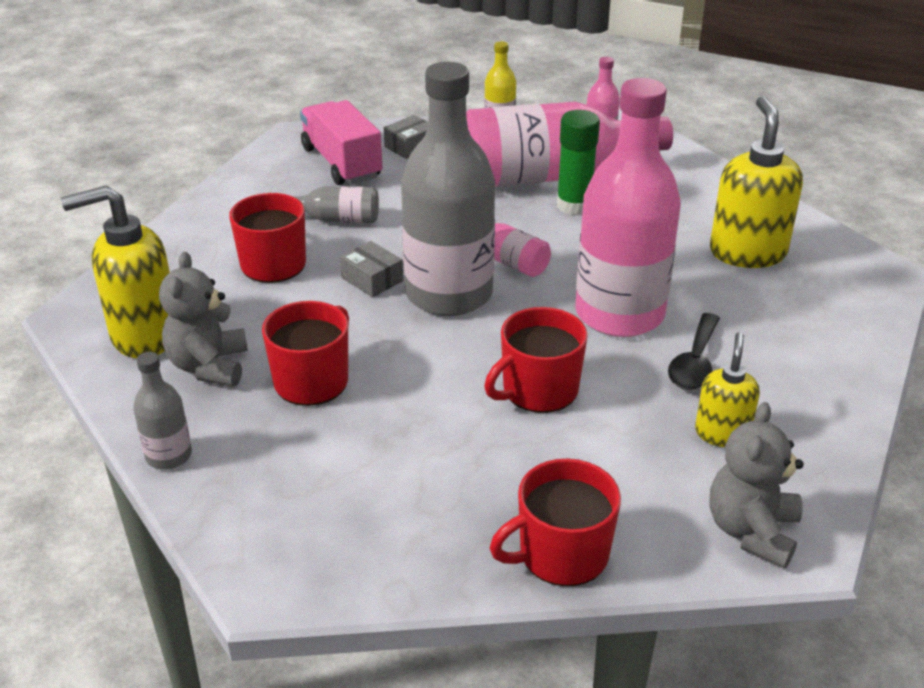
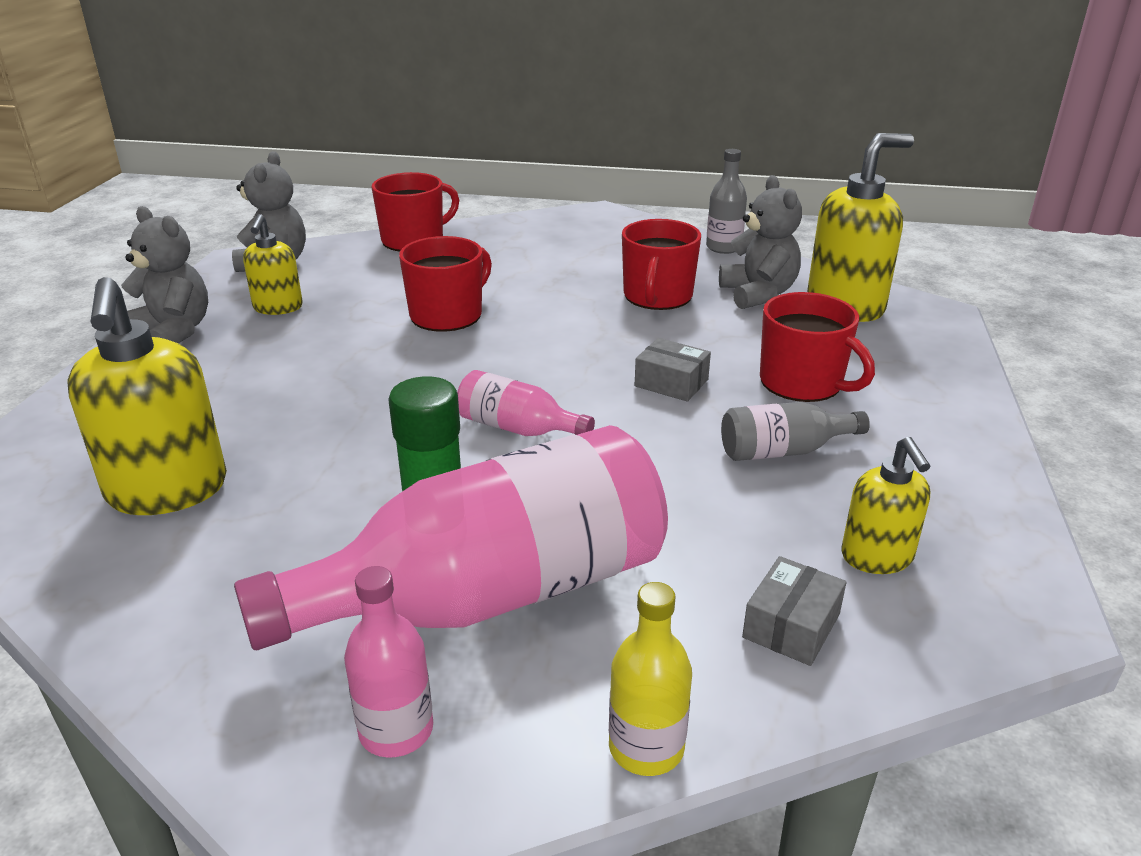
camera: 165 degrees right, 5 degrees down
(341, 163) = (877, 557): pink truck -> yellow soap dispenser
(449, 294) = (572, 380): grey bottle -> none
(619, 314) = (366, 387): pink bottle -> none
(694, 363) = (288, 353): black spoon -> none
(821, 412) = (173, 332): none -> grey teddy bear

